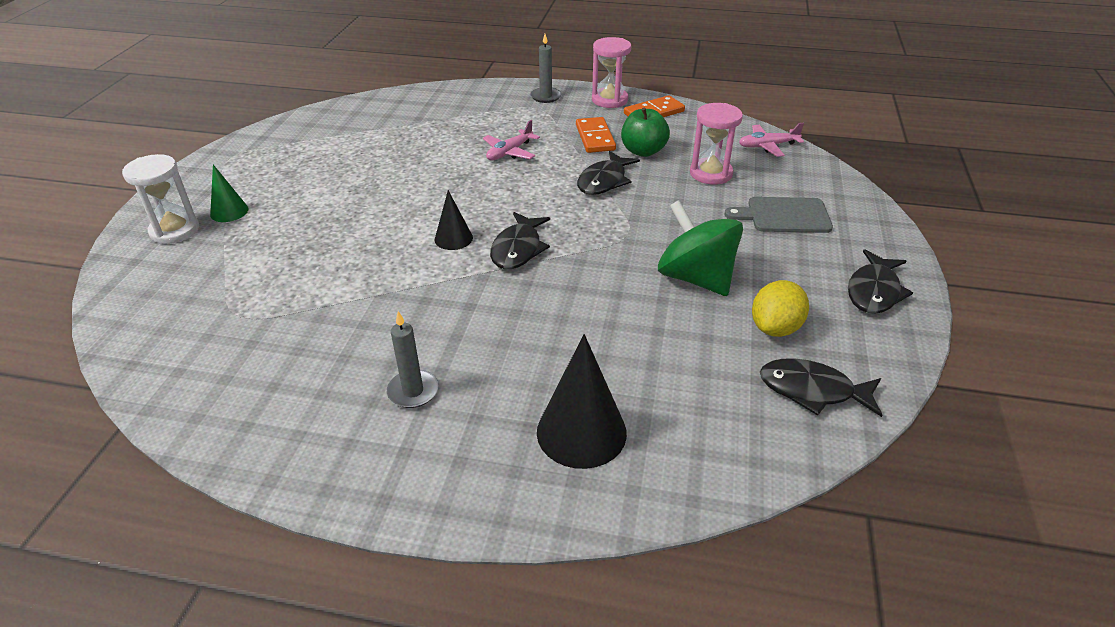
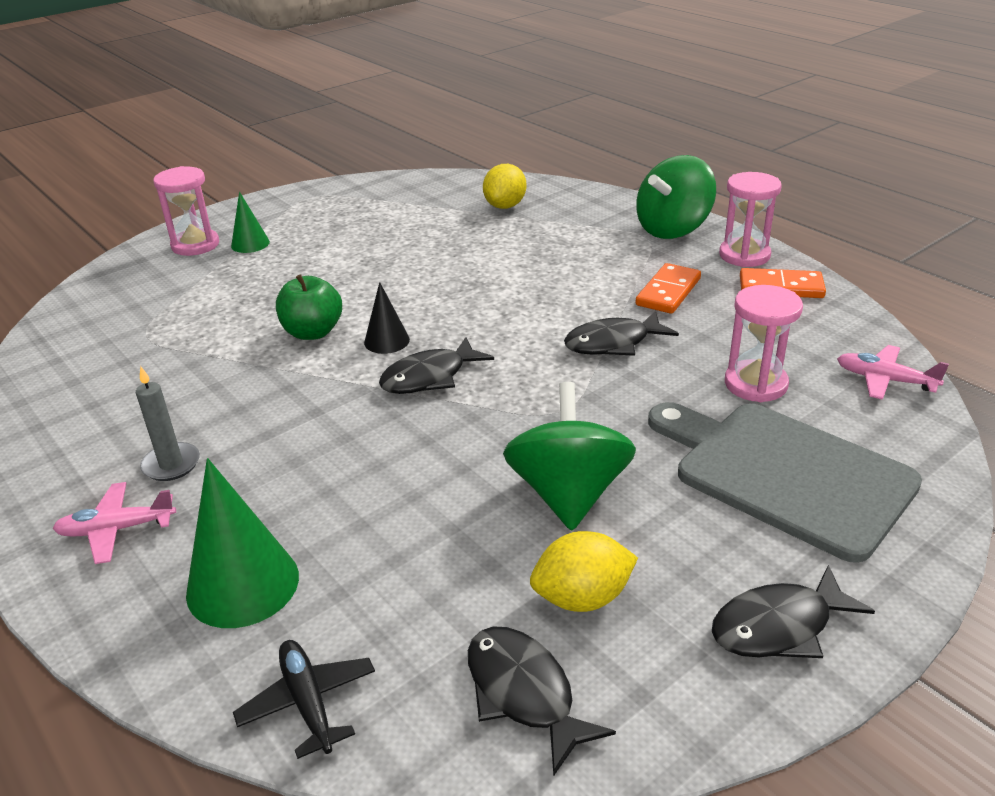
camera: 40 degrees right, 5 degrees down
(175, 230) = (195, 245): white hourglass -> pink hourglass
(408, 116) = (505, 206): none -> yellow lemon
(509, 152) = (554, 275): pink plane -> pink plane (117, 529)
(546, 96) = (673, 229): grey candle -> green spinning top
(581, 432) = (243, 584): black cone -> green cone
(643, 151) = (705, 327): green apple -> green apple (313, 332)
(716, 467) = (308, 702): none -> black plane
(784, 216) = (784, 474): grey cutting board -> grey cutting board, size x1.74

